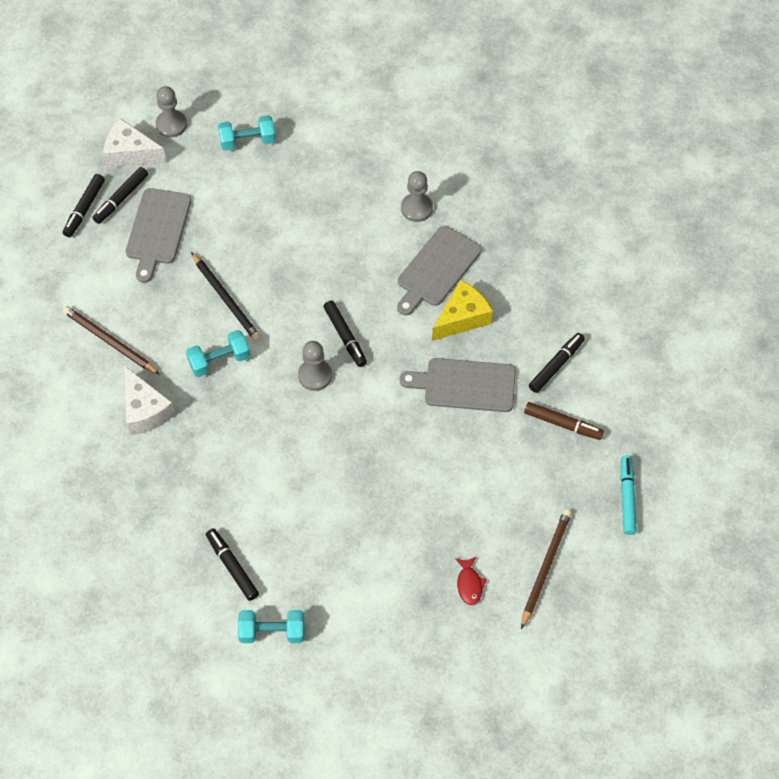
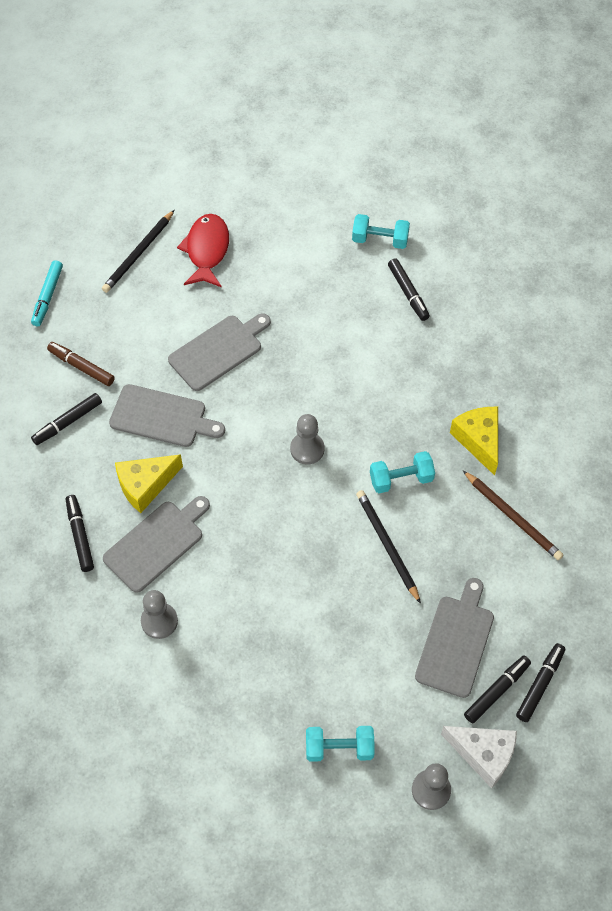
camera: 170 degrees left, 0 degrees up
(145, 410) = (479, 440): white cheese -> yellow cheese
(345, 336) = (269, 484): black marker -> black marker (80, 536)
(426, 464) = (218, 351): none -> grey cutting board
(469, 584) = (207, 250): red fish -> red fish, size x1.97
(545, 567) = (138, 254): brown pencil -> black pencil

